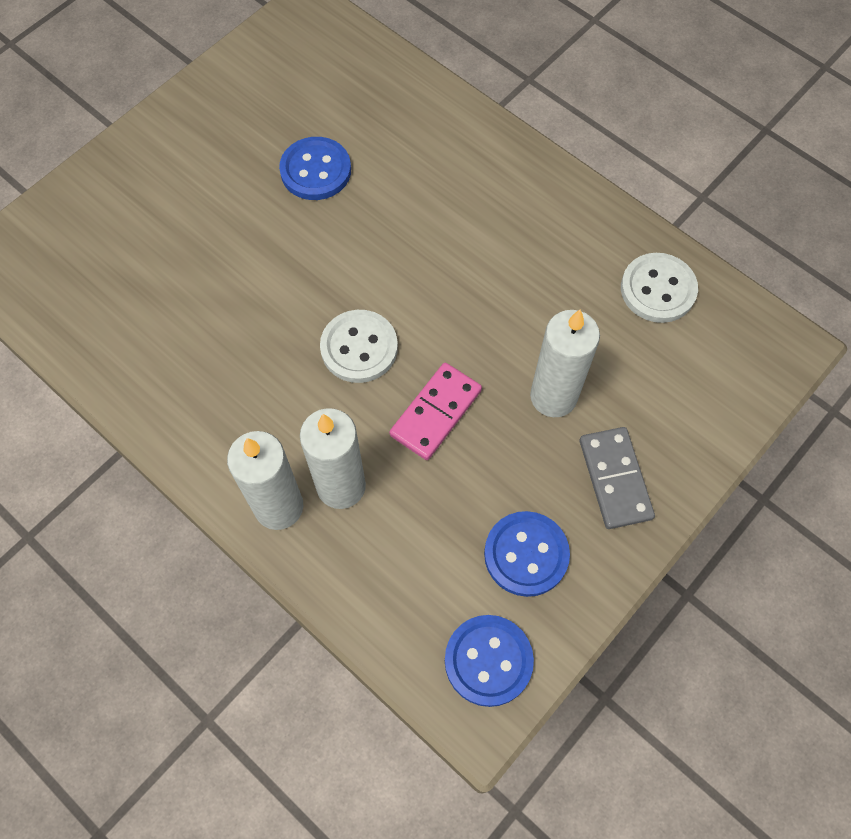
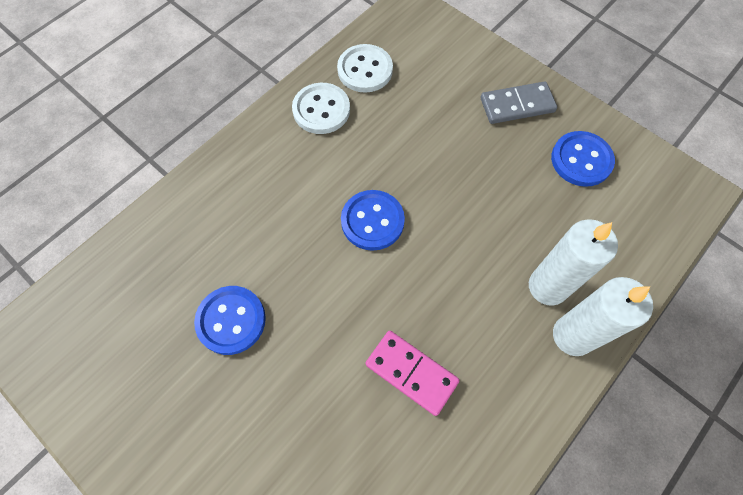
camera: 90 degrees left, 0 degrees up
(359, 348) = (421, 276): white button -> white button (321, 110)
(435, 412) = (476, 217): pink domino -> pink domino (411, 373)
(488, 661) = (661, 185): blue button -> blue button (372, 221)
(553, 396) = (456, 138): white candle -> none

